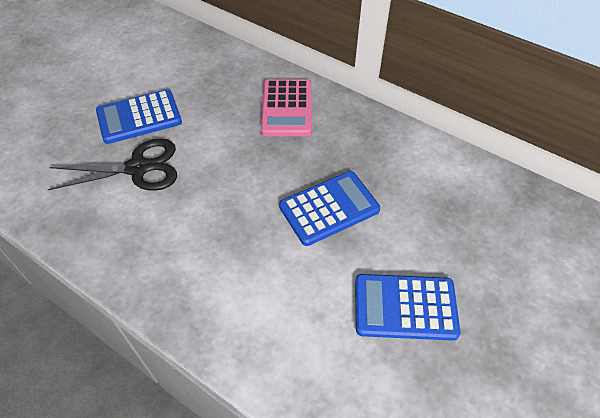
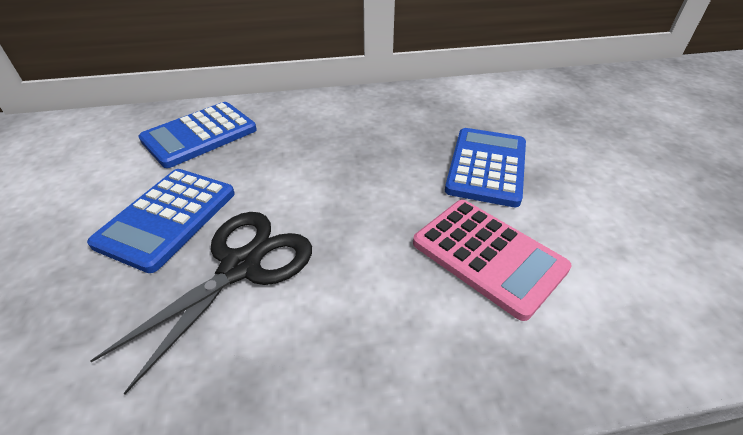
camera: 45 degrees left, 10 degrees down
(286, 108) = (331, 121): pink calculator -> pink calculator (488, 256)
(405, 307) = (651, 191): blue calculator -> blue calculator (199, 135)

